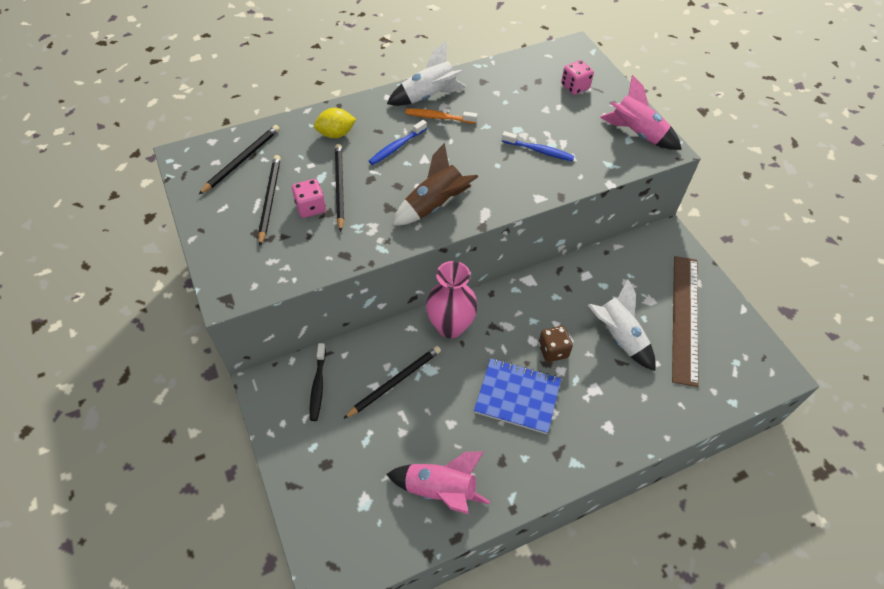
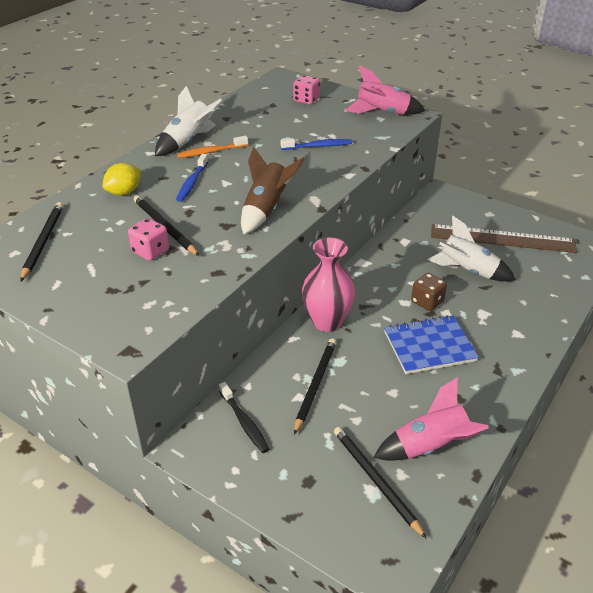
camera: 30 degrees left, 15 degrees down
(270, 199) = (102, 260): black pencil -> black pencil (375, 480)
(685, 317) = (502, 239): brown ruler -> brown ruler turned 60 degrees counterclockwise

